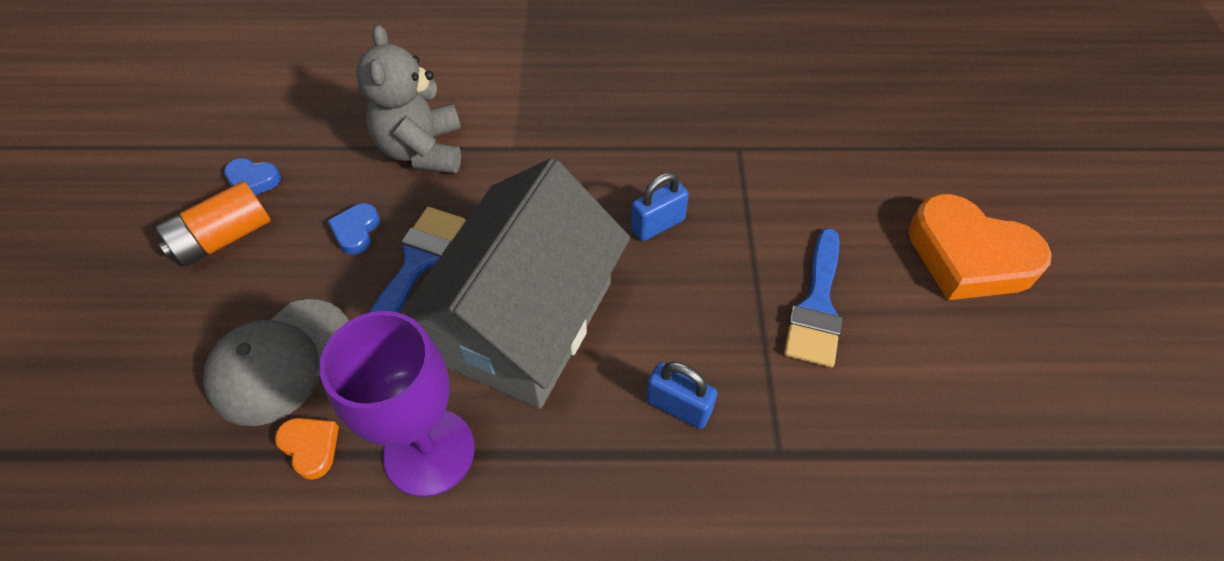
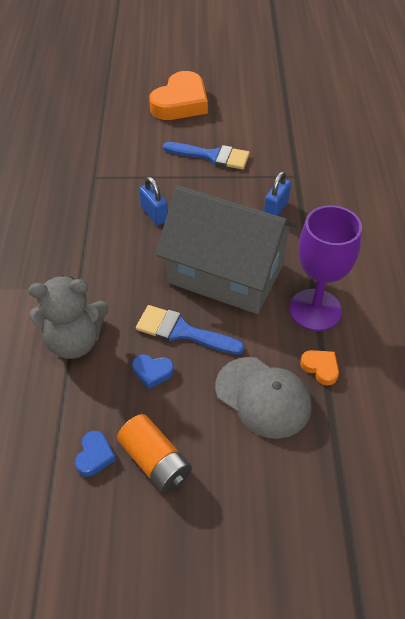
camera: 90 degrees left, 5 degrees down
(311, 447) = (320, 368): orange heart -> orange heart turned 90 degrees clockwise

